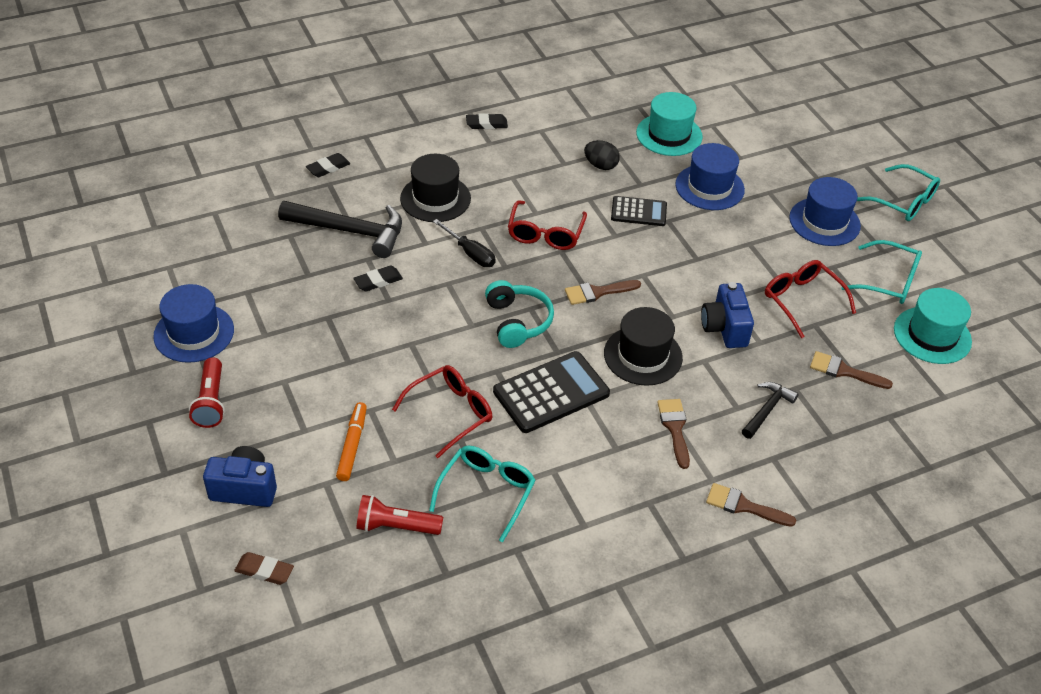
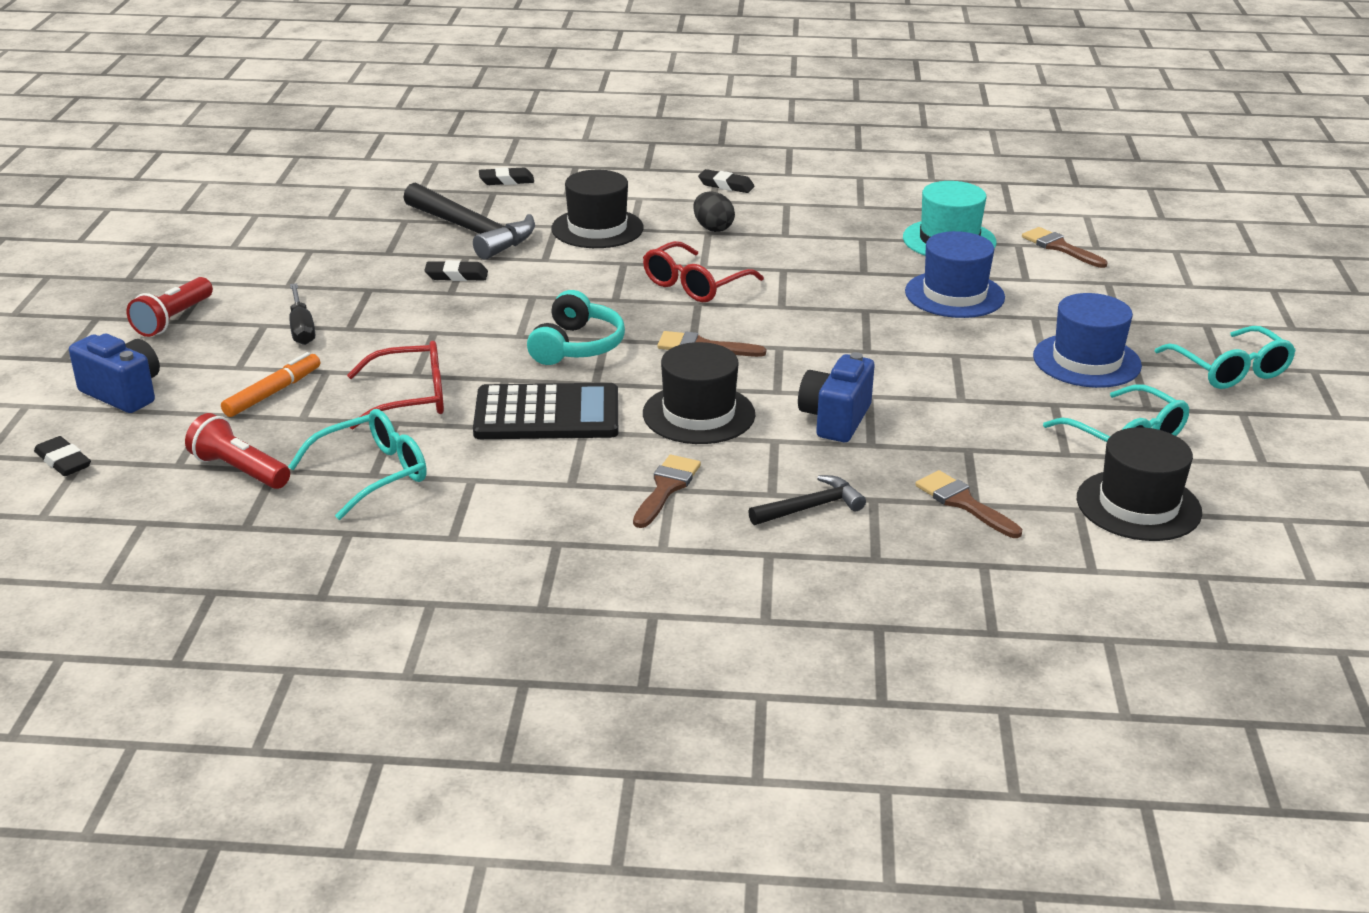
camera: 30 degrees right, 15 degrees down
(194, 333) = (220, 266): blue hat -> none
(264, 571) = (63, 461): brown eraser -> black eraser
(470, 253) = (586, 279): black screwdriver -> black screwdriver (301, 328)
(600, 165) = (829, 246): black egg -> black egg (713, 228)
(638, 212) = (834, 294): black calculator -> none
(743, 506) = (677, 585): brown brush -> brown brush (1059, 247)
(802, 301) = (974, 423): red glasses -> none
(932, 335) = (1138, 505): turquoise hat -> black hat

